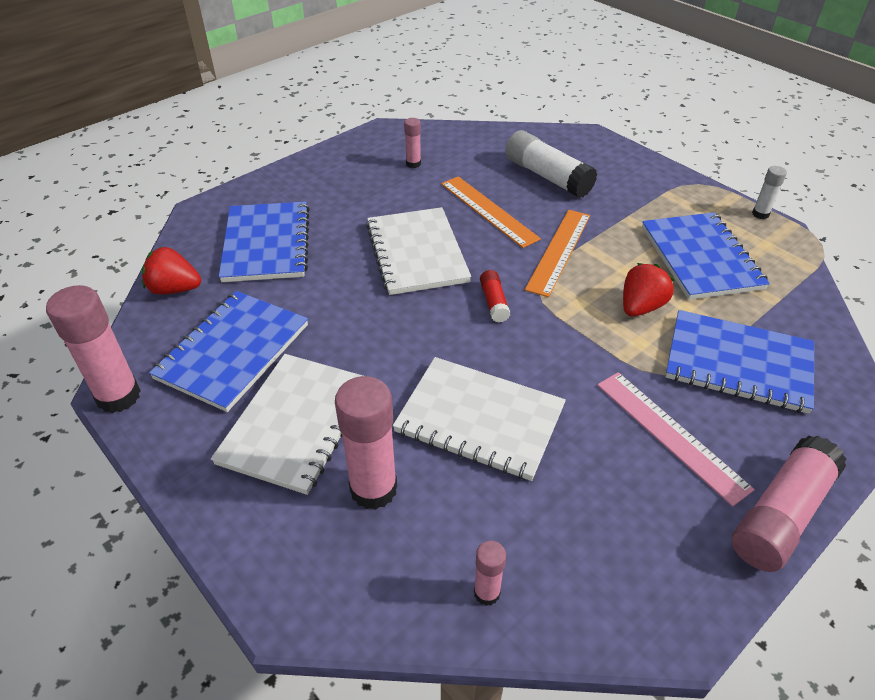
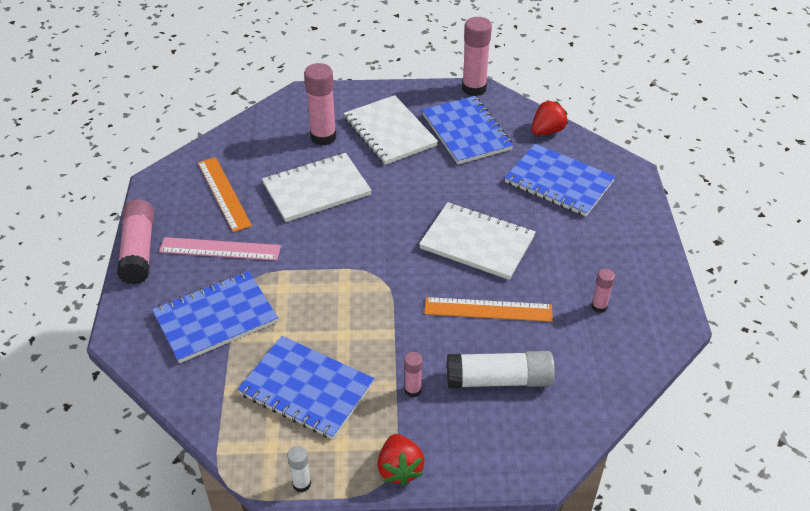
camera: 130 degrees right, 0 degrees up
(487, 593) = (238, 141): pink glue stick -> pink glue stick (413, 390)
(494, 302) = (390, 248): red glue stick -> none
(558, 251) = (402, 314): orange ruler -> orange ruler (224, 193)
(641, 307) = (306, 313): red strawberry -> red strawberry (399, 469)

